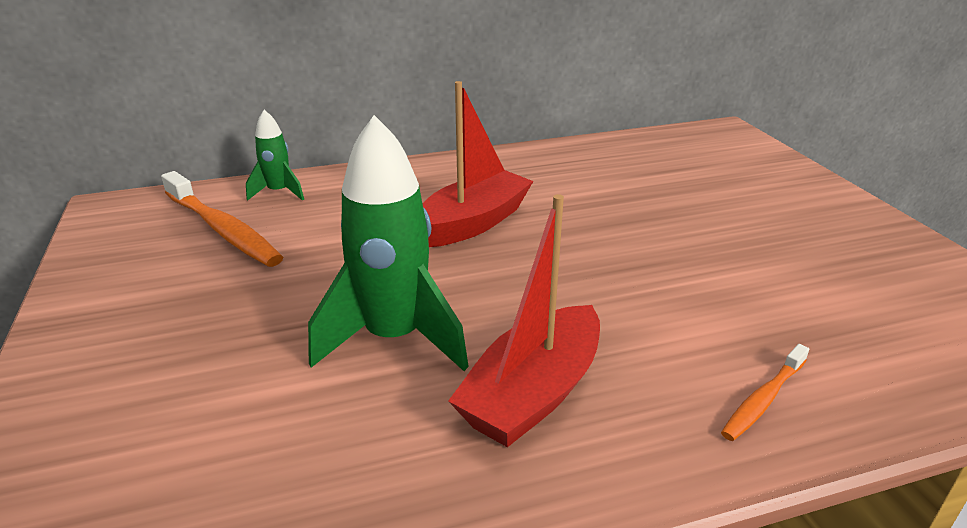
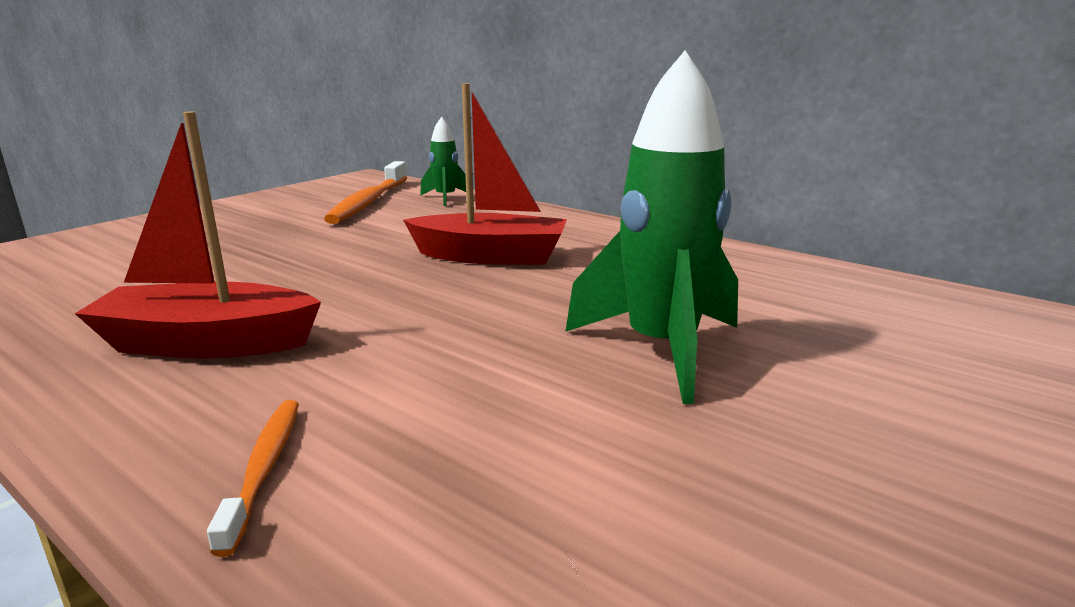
camera: 55 degrees right, 10 degrees down
(394, 338) = (261, 279): green rocket -> green rocket (661, 350)
(763, 399) = (264, 468): orange toothbrush -> orange toothbrush turned 75 degrees clockwise

